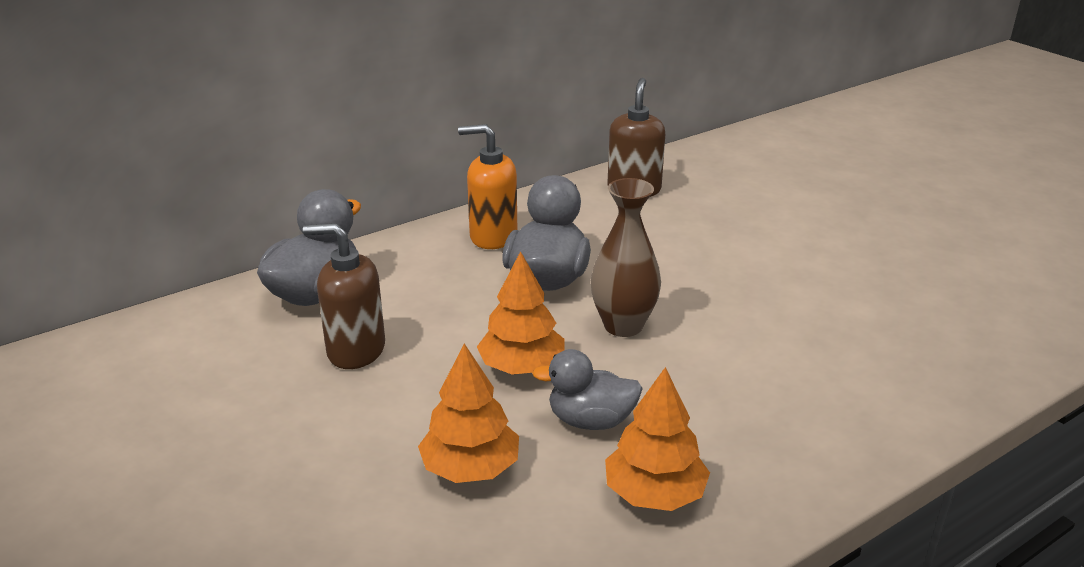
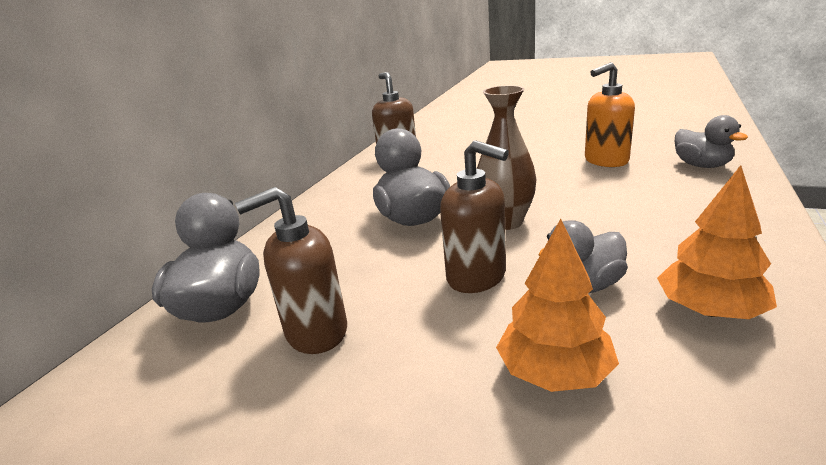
camera: 30 degrees left, 5 degrees down
(493, 236) = (335, 212): orange soap dispenser -> orange soap dispenser (605, 161)
(522, 367) = (477, 277): orange tree -> brown soap dispenser
(943, 361) = (701, 165): none -> grey duck

